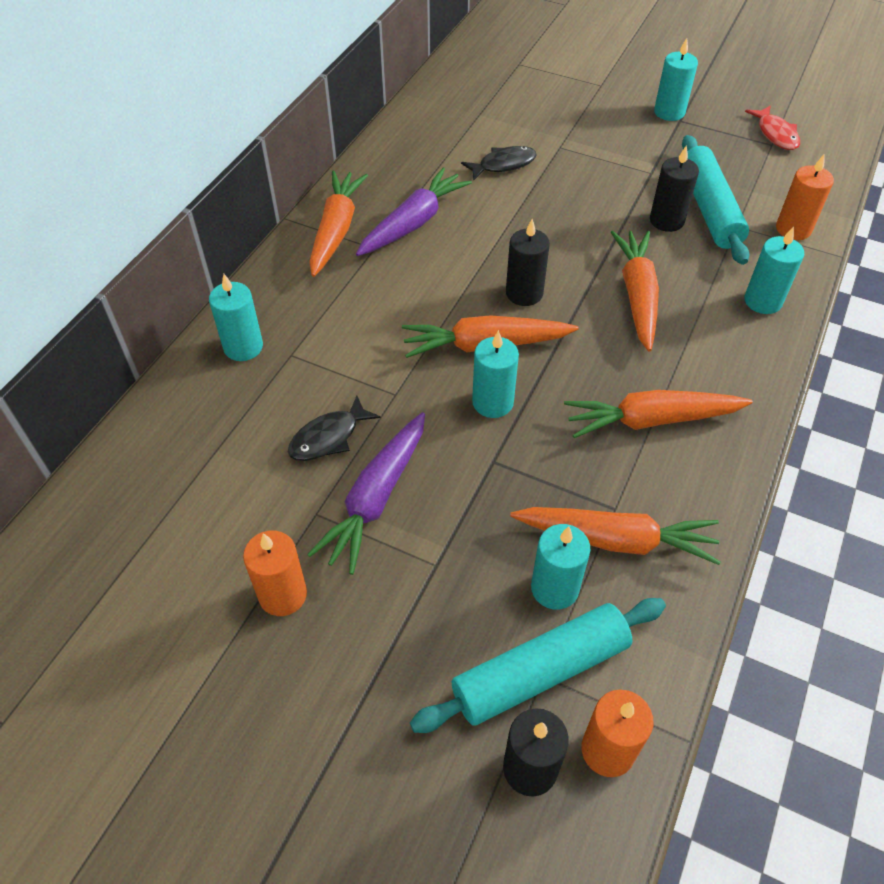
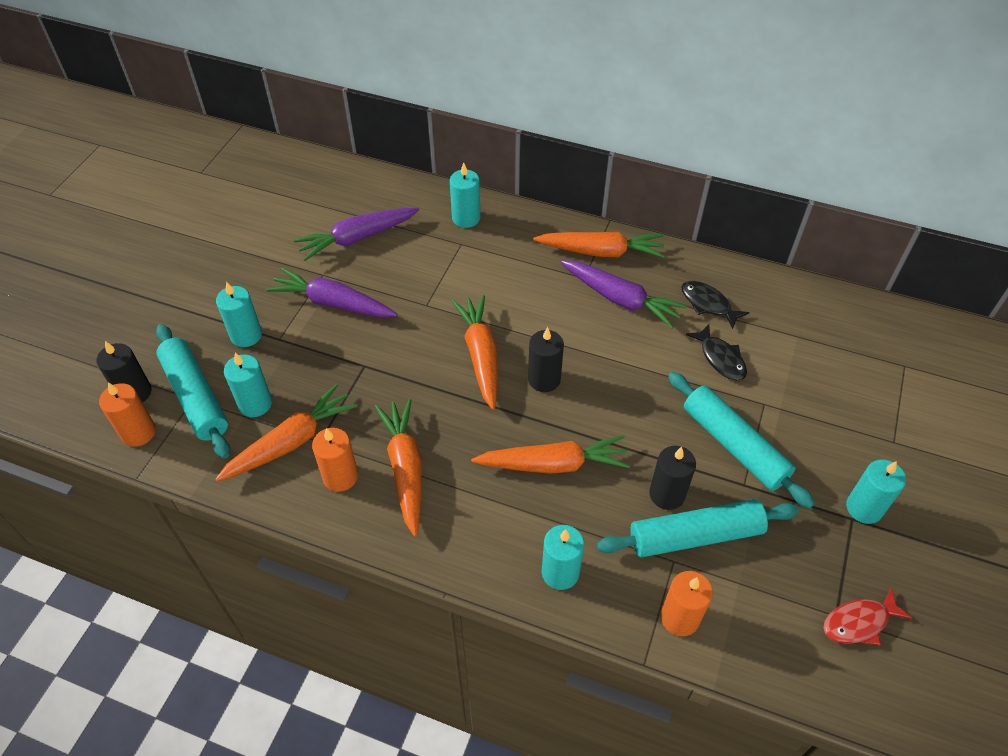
camera: 85 degrees right, 0 degrees up
(250, 471) = (357, 238): none -> purple carrot
(283, 595) = (264, 267): orange candle -> orange candle (340, 476)
(328, 437) = (385, 273): black fish -> black fish (708, 304)
(492, 402) = (420, 363): turquoise candle -> turquoise candle (246, 335)
(608, 171) = (734, 445): none -> turquoise rolling pin
(617, 540) = (291, 441): orange carrot -> orange carrot turned 135 degrees counterclockwise

